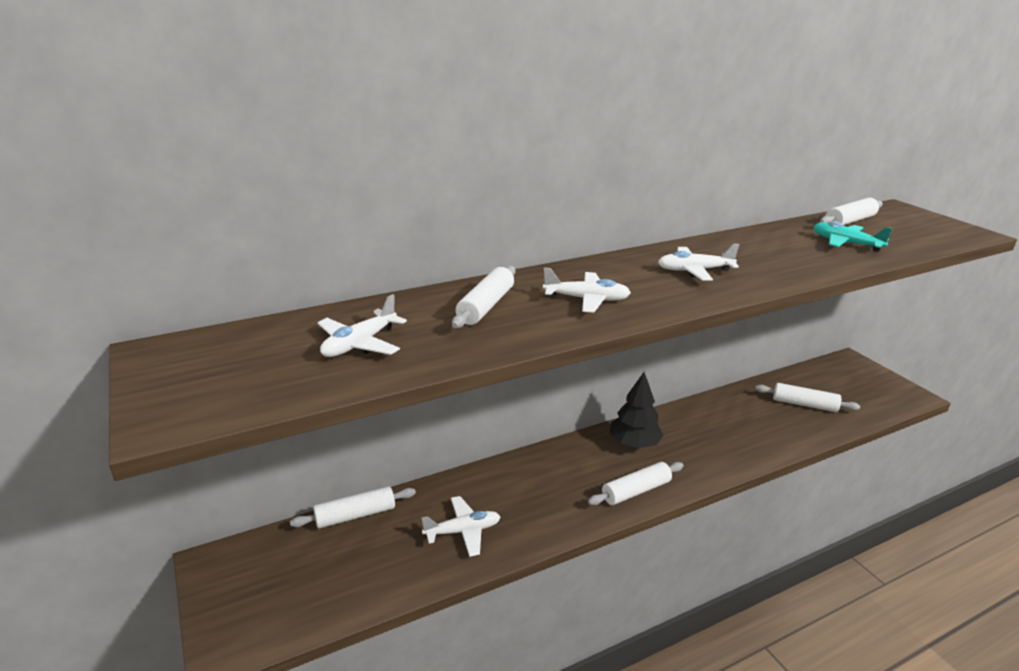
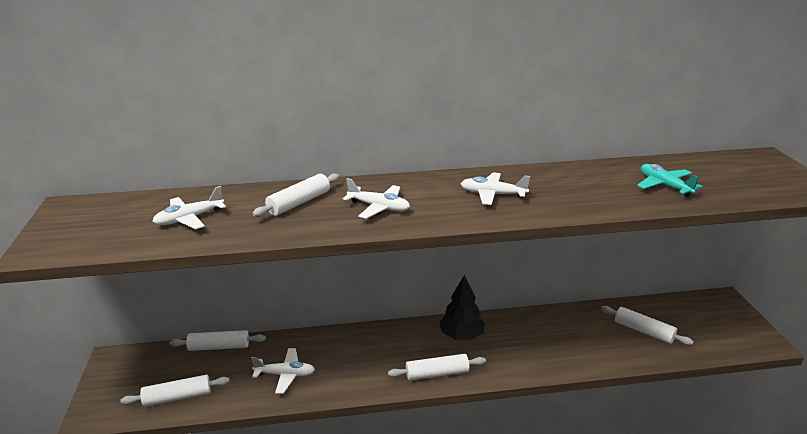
camera: 20 degrees right, 0 degrees up
(849, 221) = (694, 165): white rolling pin -> white rolling pin (177, 397)

